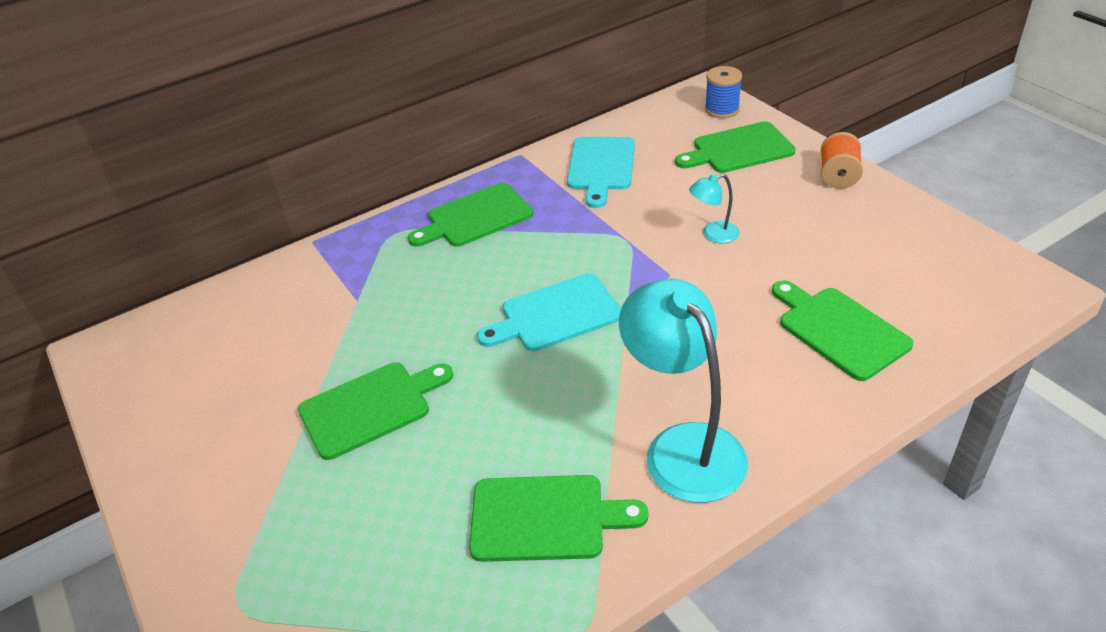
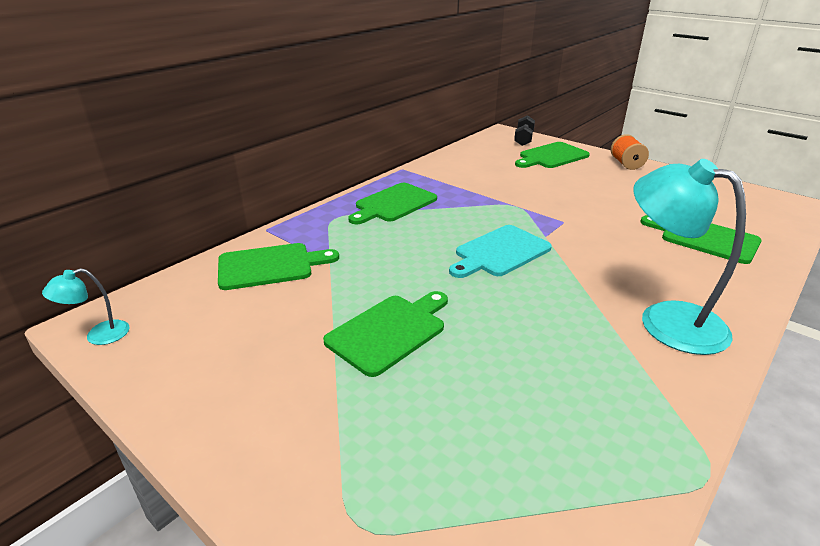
camera: 20 degrees left, 10 degrees down
(545, 518) = (603, 387): green cutting board -> green cutting board (270, 266)
(601, 167) = (466, 171): turquoise cutting board -> none
(713, 234) = (574, 198): turquoise lamp -> turquoise lamp (98, 336)
(722, 109) = (523, 139): blue spool -> black dumbbell

